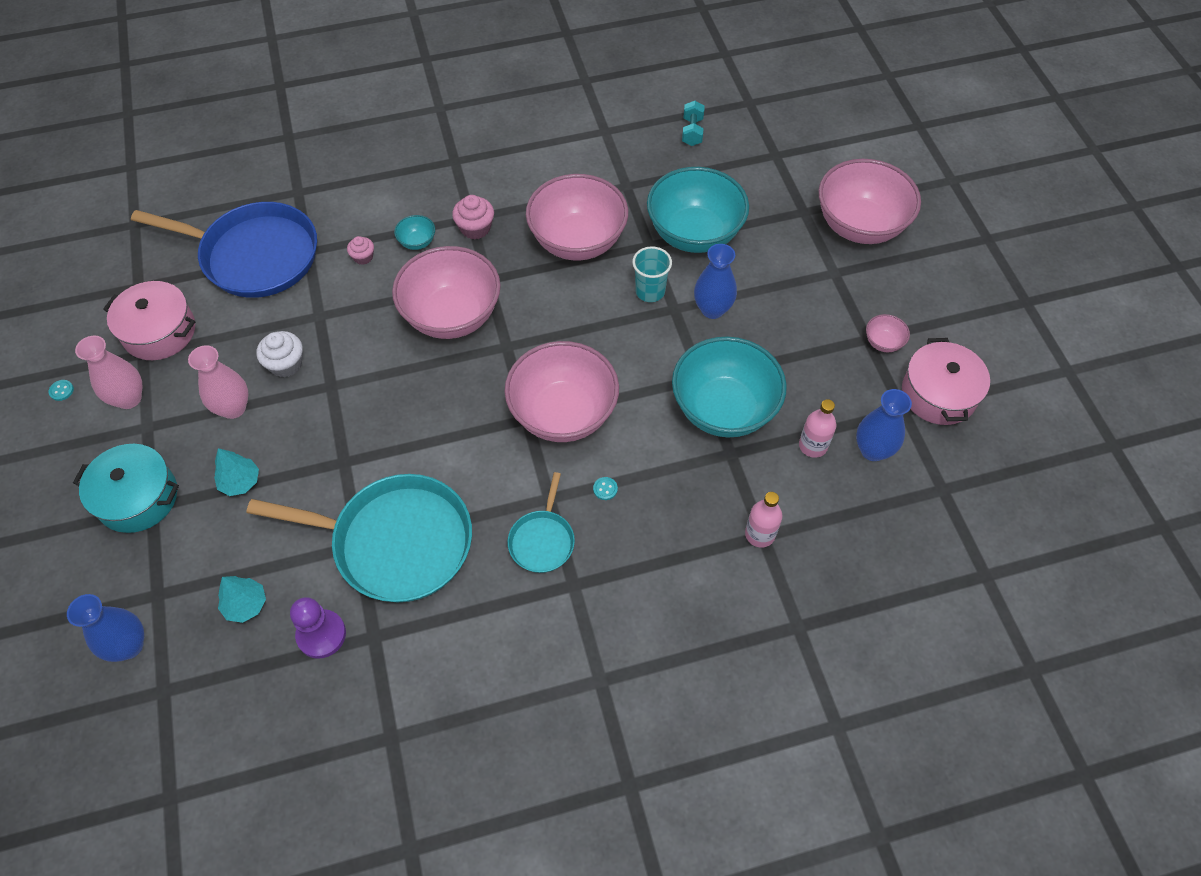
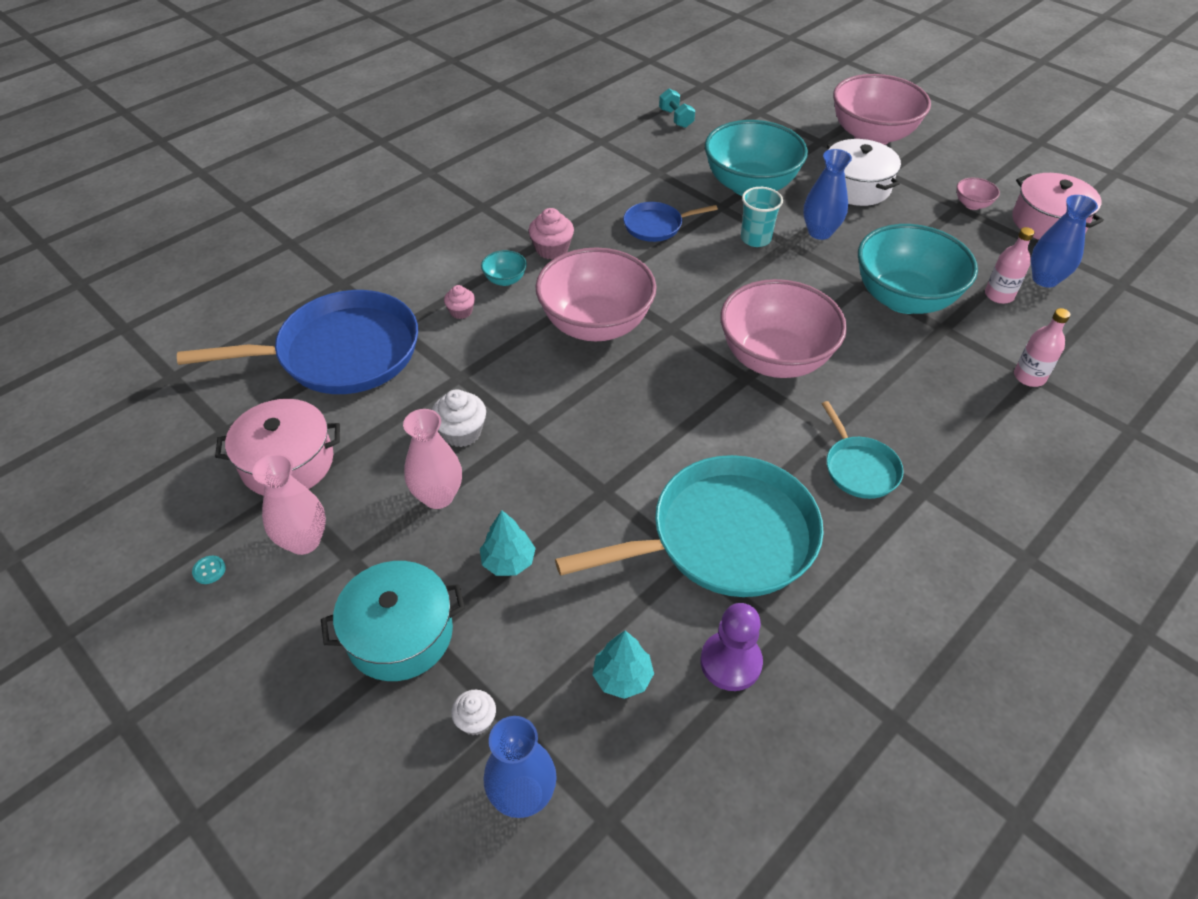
camera: 30 degrees left, 10 degrees down
(138, 582) = (476, 720): none -> white cupcake
(577, 241) = (656, 226): pink bowl -> blue pan
(605, 489) = (871, 401): turquoise button -> none
(791, 276) = (856, 186): none -> white pot

